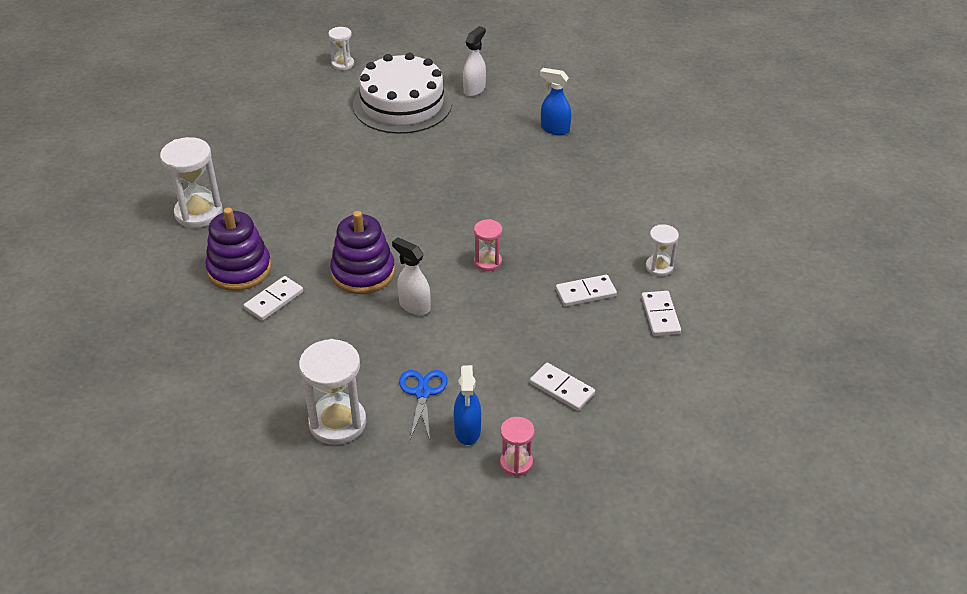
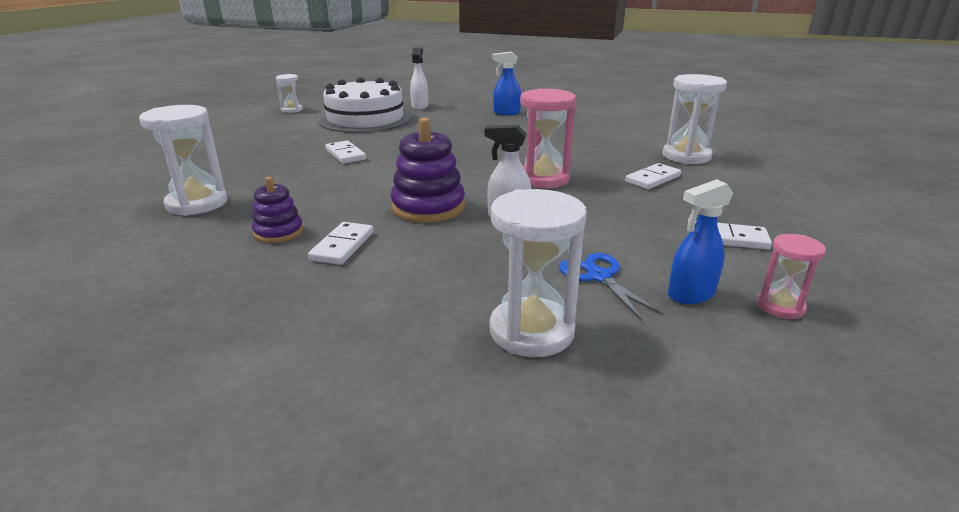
camera: 25 degrees left, 15 degrees down
(239, 269) = (278, 232): purple stacking toy -> purple stacking toy, size x0.60
(467, 431) = (690, 295): blue spray bottle -> blue spray bottle turned 90 degrees clockwise
(488, 262) = (543, 179): pink hourglass -> pink hourglass, size x1.79
(659, 267) = (686, 156): white hourglass -> white hourglass, size x1.79
(660, 315) = (731, 178): white domino -> white domino (345, 154)

